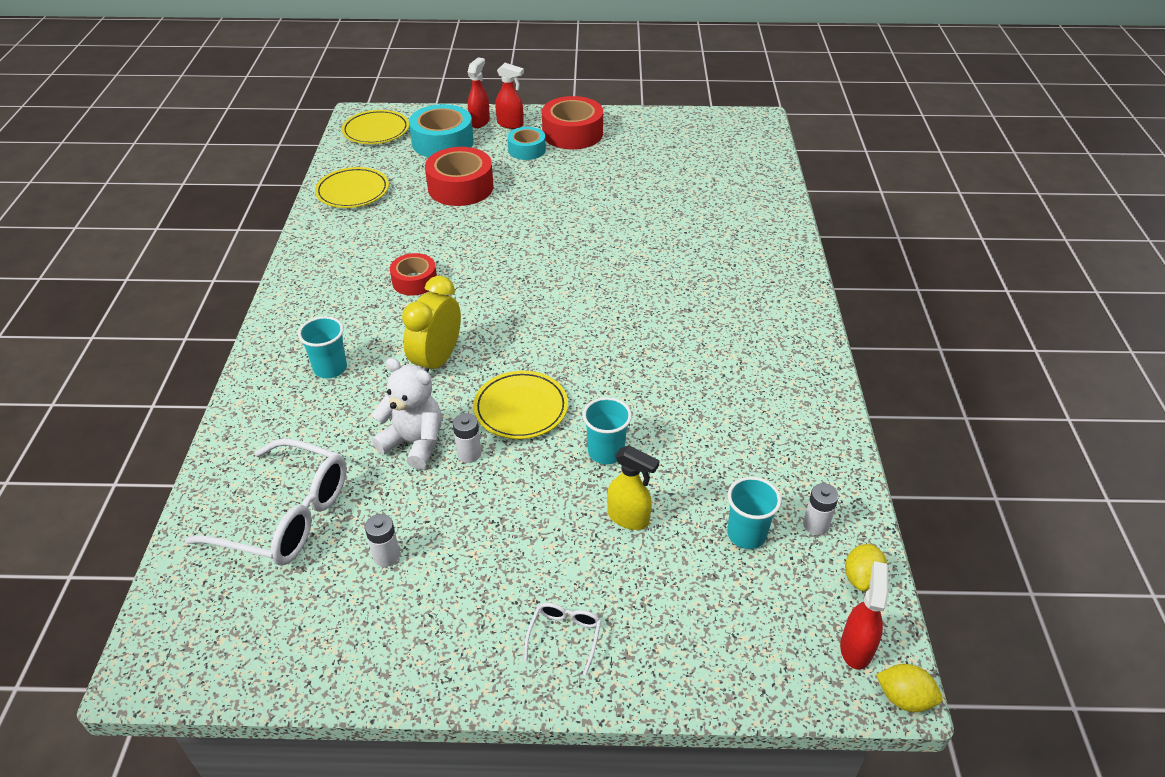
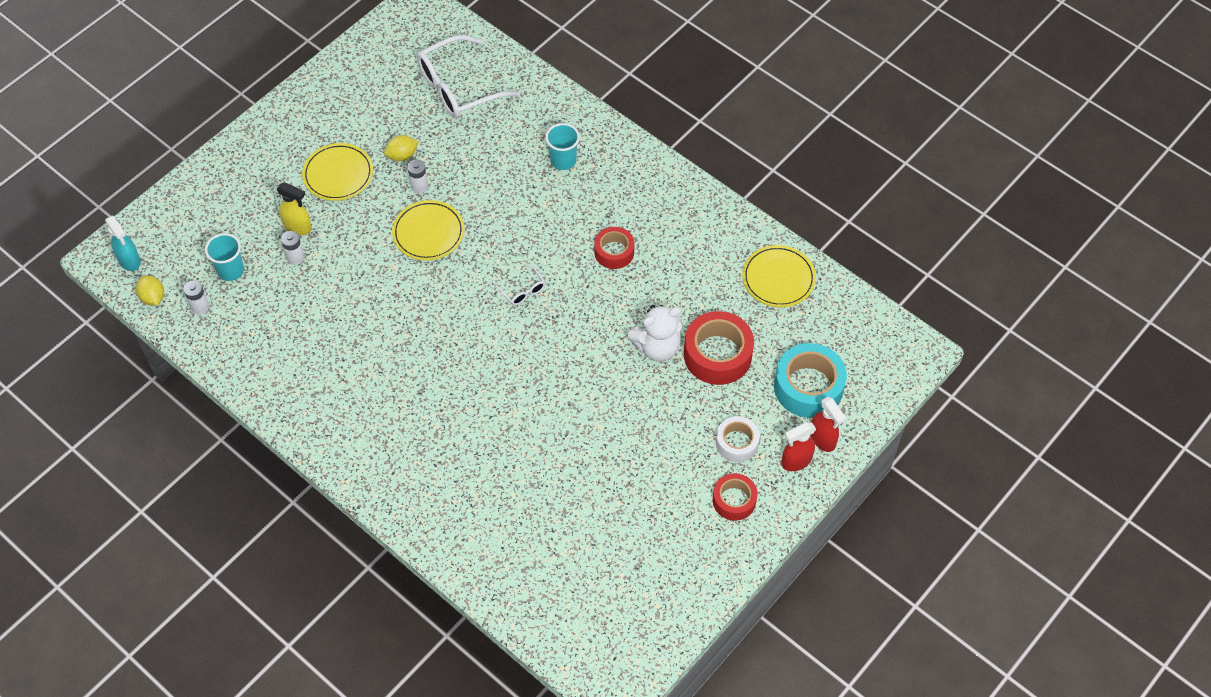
camera: 130 degrees right, 15 degrees up
(376, 131) = (874, 349): yellow plate -> yellow plate (338, 174)
(386, 556) = (387, 113): white battery -> white battery (295, 257)
(414, 443) = (454, 167): white teddy bear -> white teddy bear (657, 347)
(437, 361) = (515, 217): yellow clock -> none
(527, 150) = (736, 443): turquoise tape -> white tape
(564, 636) = (265, 154): white glasses -> white glasses (522, 290)
(572, 133) = (734, 500): red tape -> red tape, size x0.60
(606, 452) = (351, 250): turquoise cup -> none
(628, 518) = (298, 227): yellow spray bottle -> yellow spray bottle turned 135 degrees counterclockwise
(856, 647) = (129, 260): red spray bottle -> turquoise spray bottle
(904, 698) = (91, 256): yellow lemon -> yellow lemon (402, 156)

